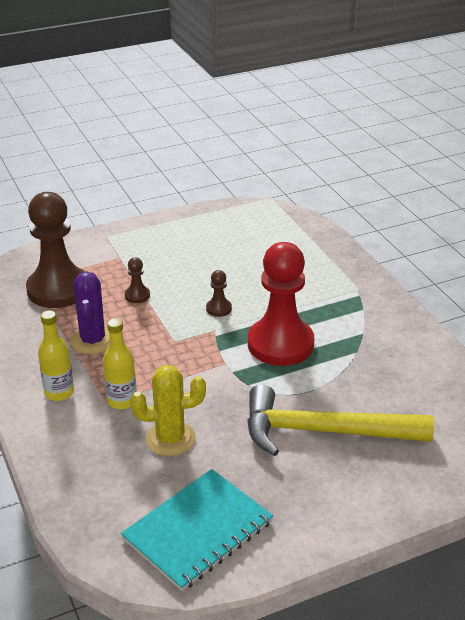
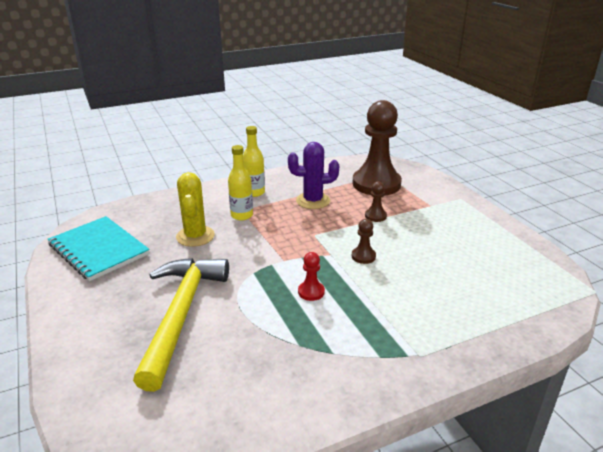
camera: 90 degrees right, 5 degrees down
(280, 344) = (311, 292): red pawn -> red pawn, size x0.40

